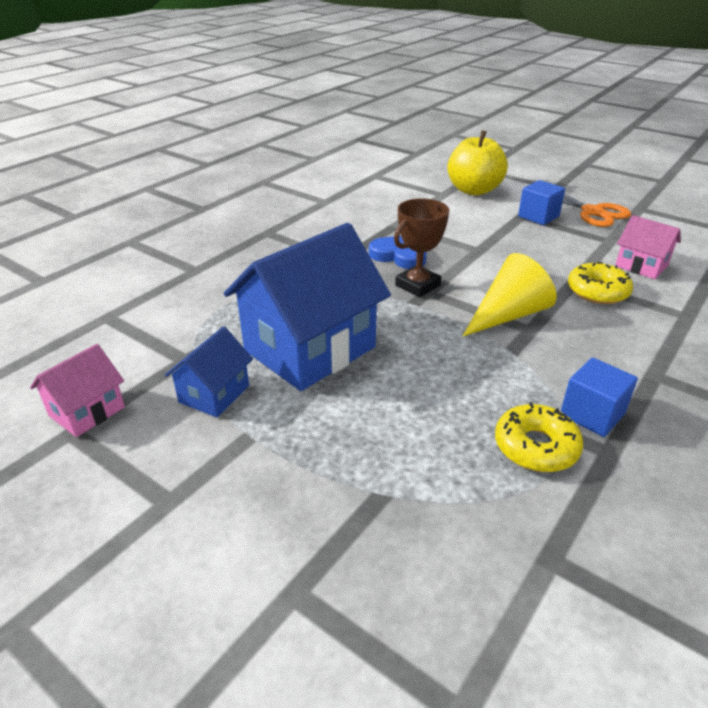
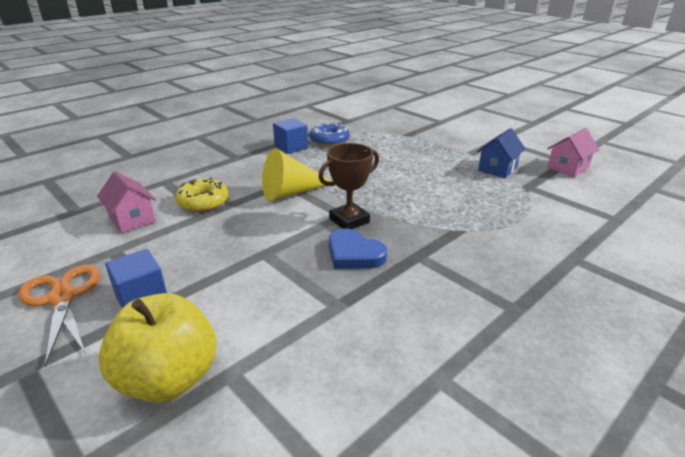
camera: 170 degrees left, 5 degrees down
(310, 349) = (442, 185): blue house -> none
(536, 447) = (329, 141): yellow donut -> blue donut

